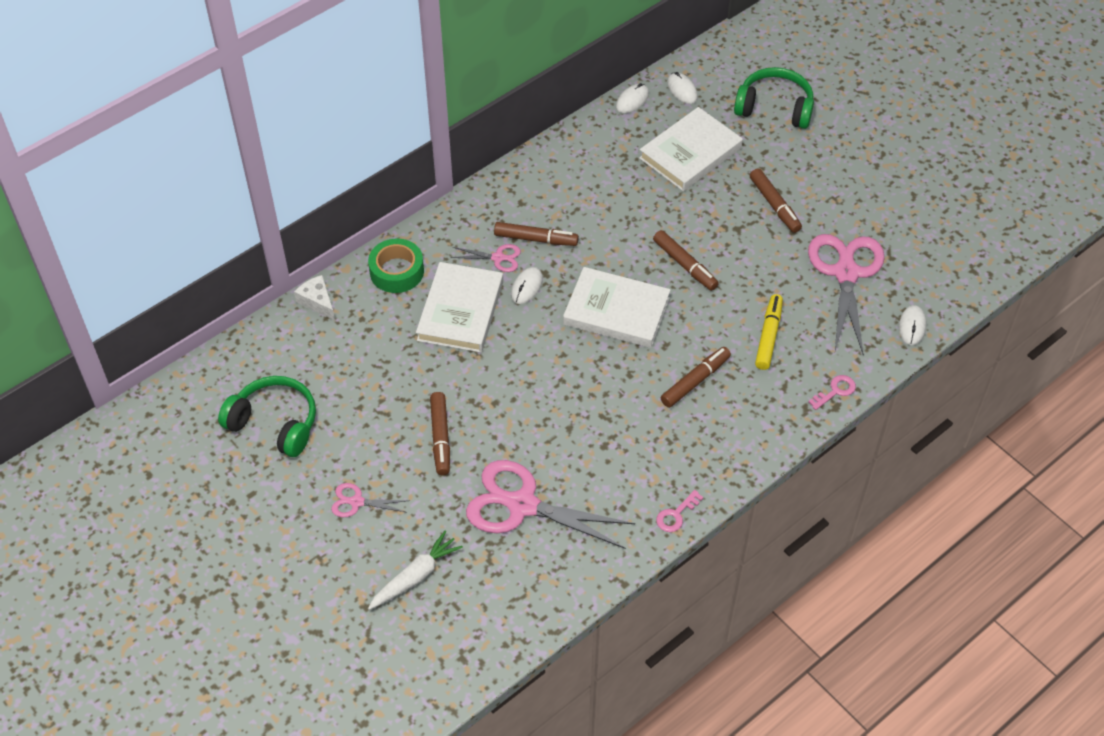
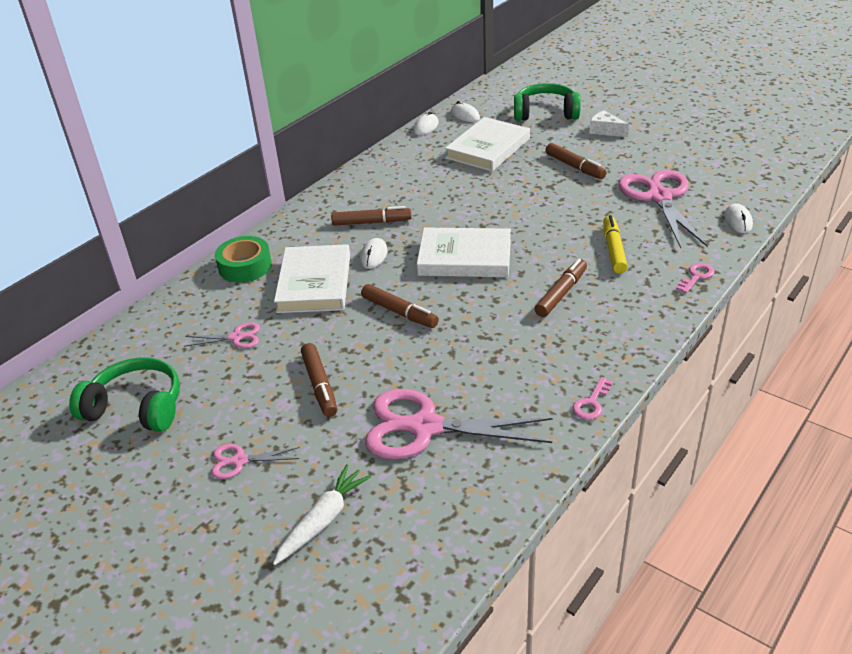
camera: 10 degrees left, 15 degrees down
(317, 301) = (169, 301): white cheese -> white cheese (605, 130)
(498, 258) = (340, 240): pink scissors -> pink scissors (236, 337)
(685, 265) = (514, 216): brown marker -> brown marker (399, 312)

